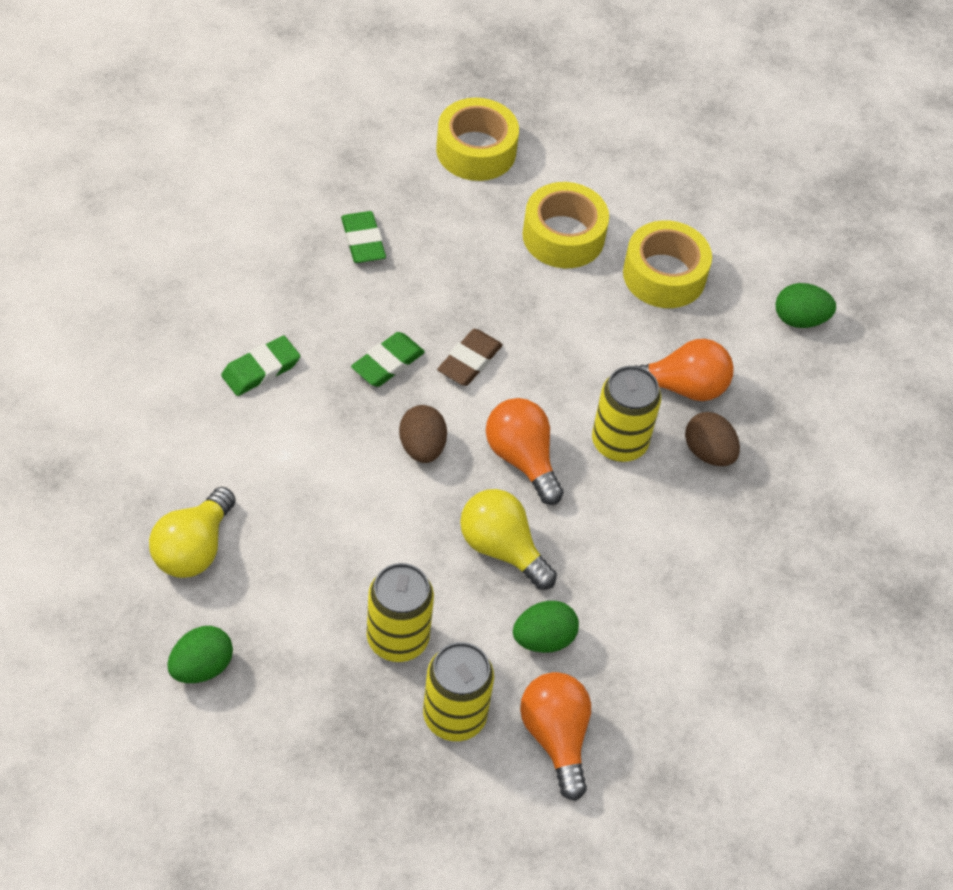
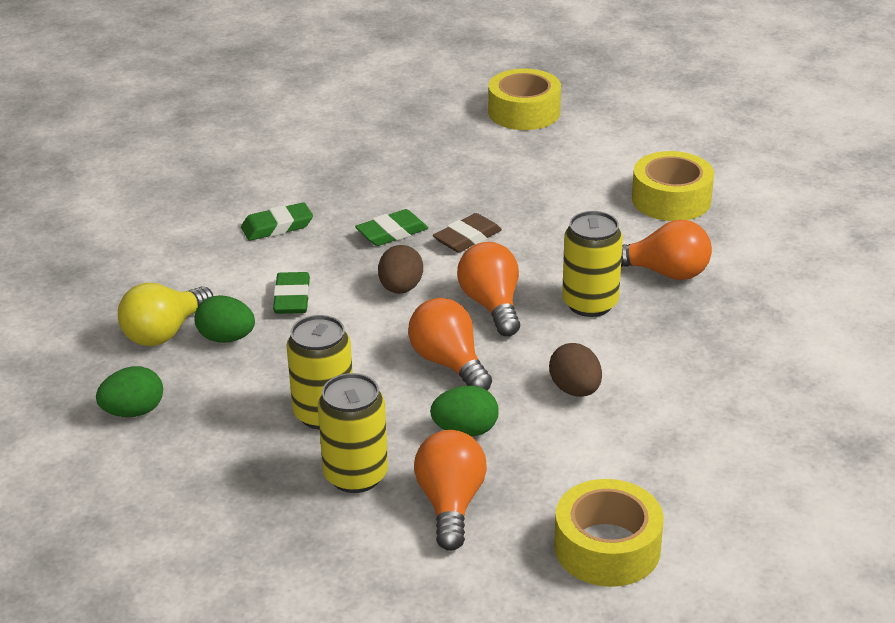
camera: 20 degrees right, 20 degrees down
(363, 241) = (401, 157): green eraser -> green eraser (292, 298)
(502, 548) = (449, 363): yellow light bulb -> orange light bulb
(563, 236) = (584, 168): yellow tape -> yellow tape (607, 547)
(708, 452) = (676, 319): brown egg -> brown egg (575, 390)
(799, 319) = (796, 239): green egg -> green egg (226, 338)

